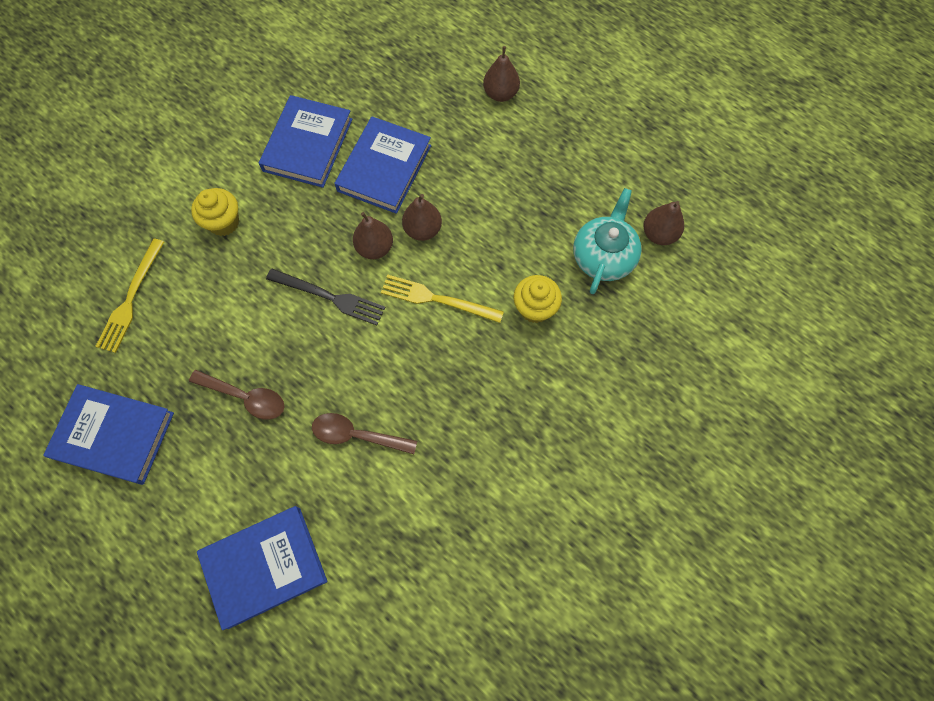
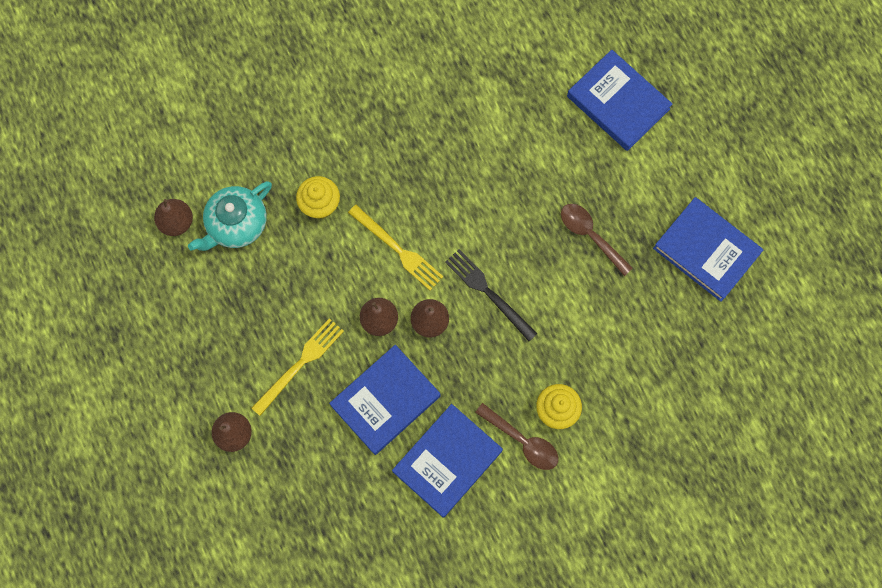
camera: 155 degrees left, 5 degrees up
(131, 299) = (662, 369): yellow fork -> yellow fork (300, 364)
(264, 566) = (618, 103): blue book -> blue book turned 45 degrees clockwise
(357, 435) = (512, 166): brown spoon -> brown spoon (522, 441)

